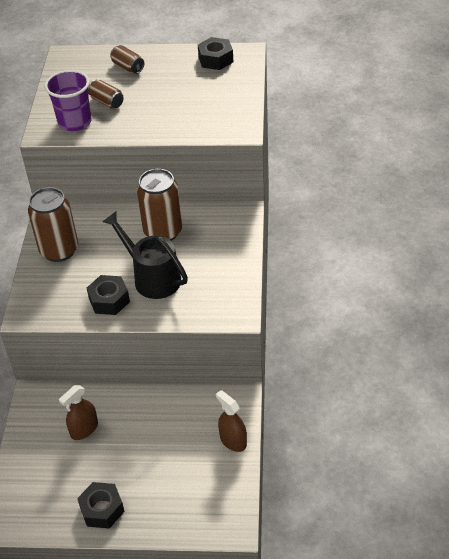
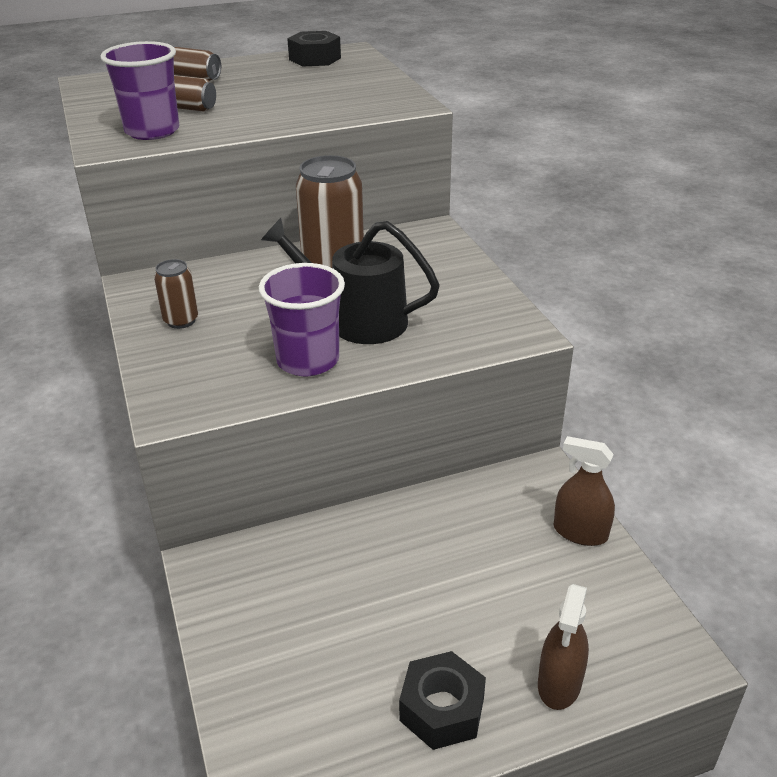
camera: 25 degrees left, 10 degrees down
(59, 250) = (181, 321): brown can -> brown can, size x0.52
(84, 429) = (328, 589): brown spray bottle -> brown spray bottle (559, 683)
(109, 300) = (308, 361): black nut -> purple cup

